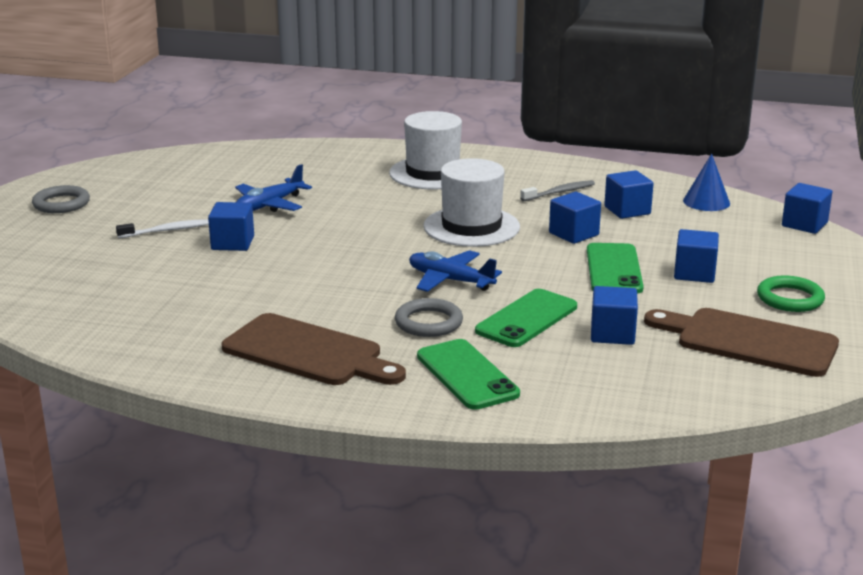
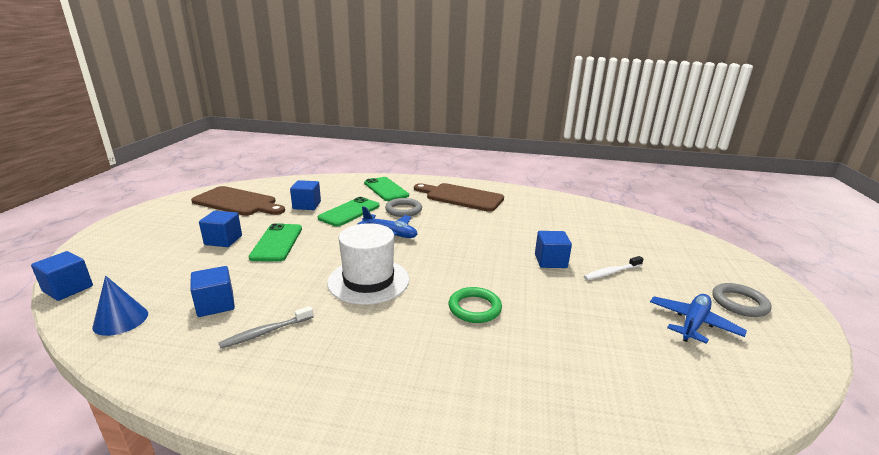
camera: 175 degrees right, 0 degrees up
(269, 205) = (553, 305): blue plane -> blue plane (693, 323)
(433, 173) = (401, 368): white hat -> none
(574, 234) = (285, 274): blue cube -> none
(790, 298) = (182, 224): green ring -> green ring (474, 308)

